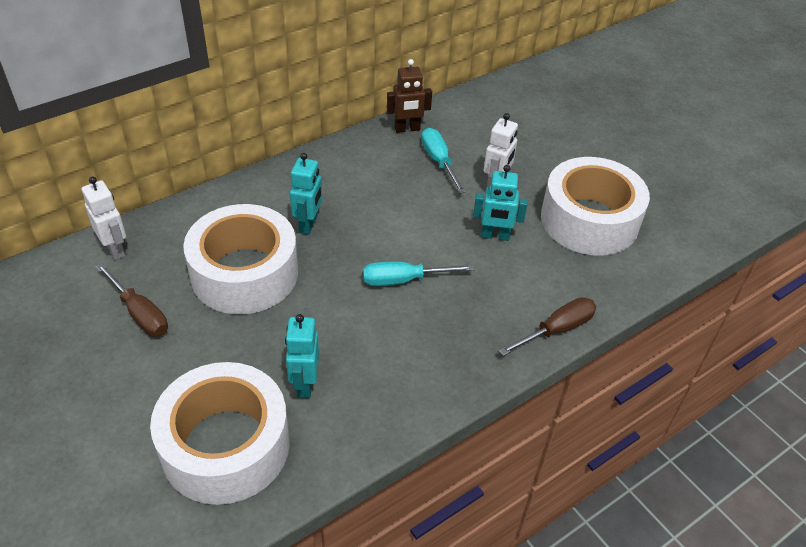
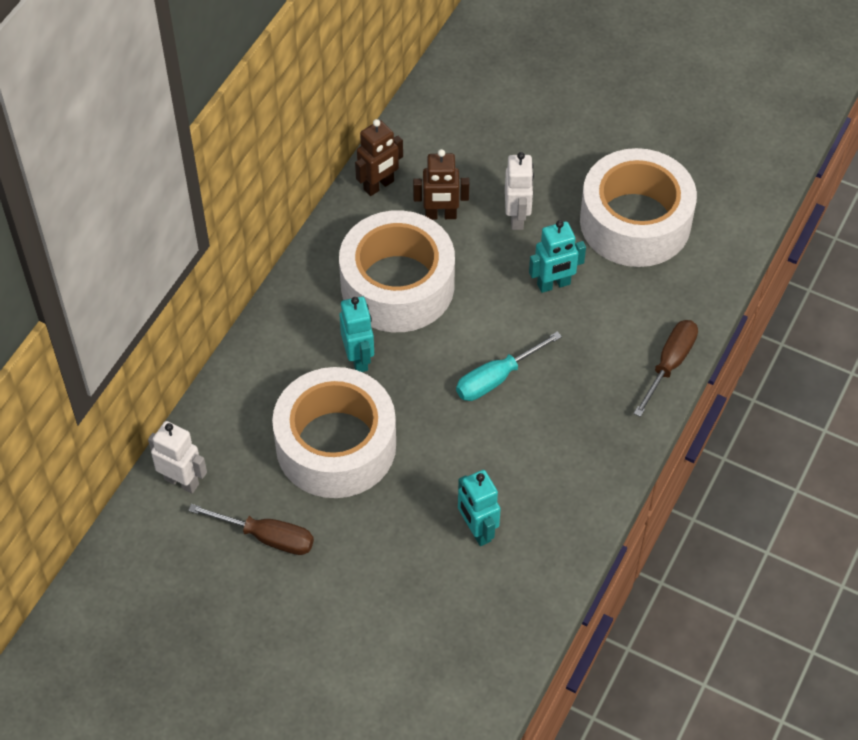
camera: 25 degrees left, 10 degrees up
(225, 445) = (449, 620): white tape -> white tape (397, 285)
(439, 161) = (440, 215): turquoise screwdriver -> brown robot

